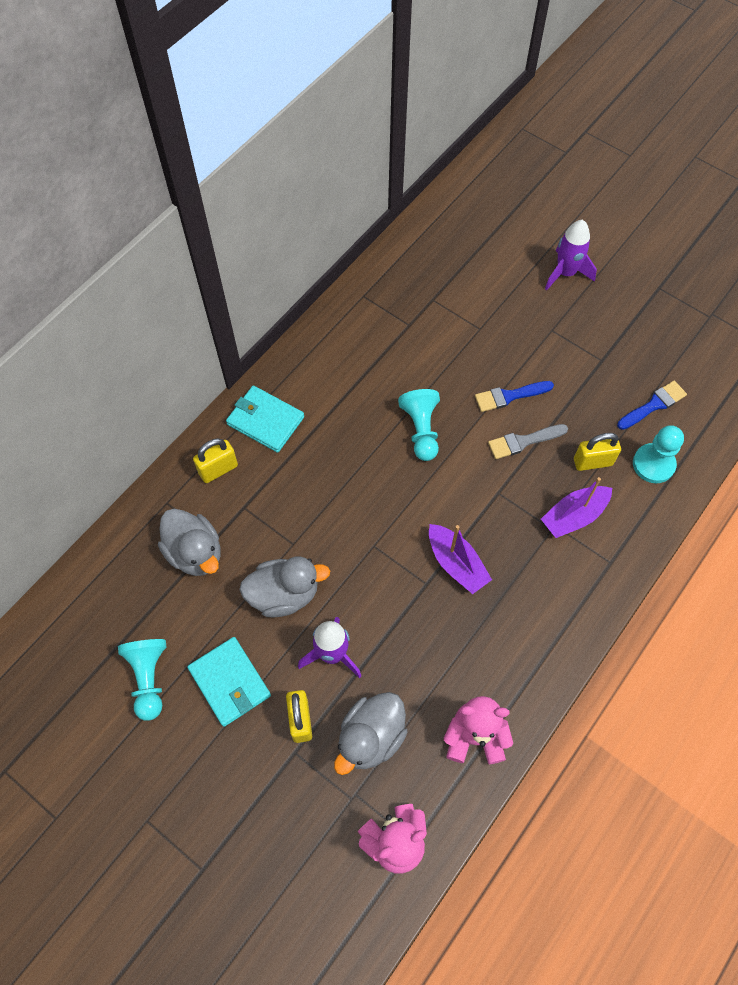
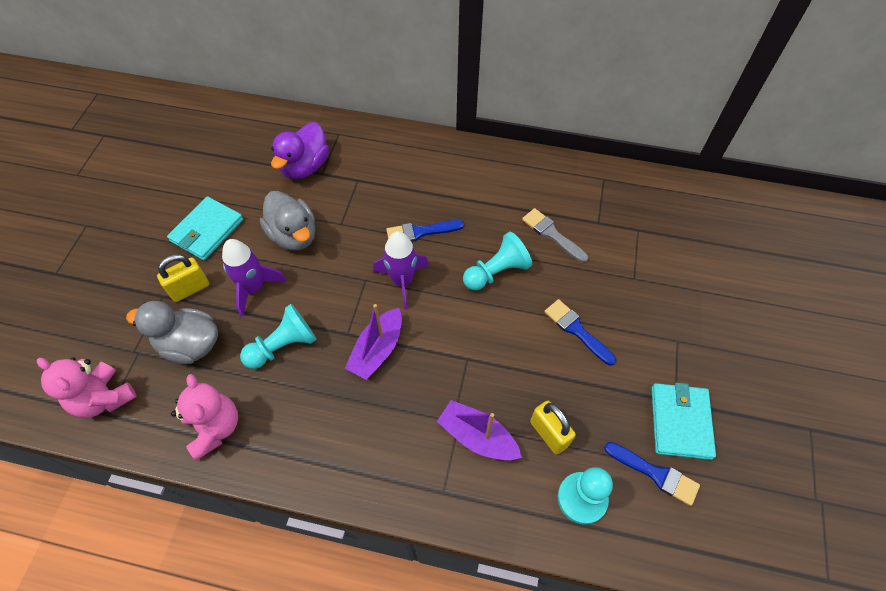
camera: 65 degrees right, 5 degrees down
(149, 678) = (194, 181): turquoise pawn -> turquoise pawn (283, 346)
(195, 553) = (305, 167): grey duck -> purple duck
(218, 469) = (382, 151): yellow padlock -> none
(265, 420) = (441, 162): turquoise wallet -> turquoise wallet (680, 422)
(342, 475) = (420, 232): none -> blue brush
(523, 441) = (534, 360): grey brush -> grey brush (552, 234)
(565, 273) = (754, 329): purple rocket -> purple rocket (402, 281)

